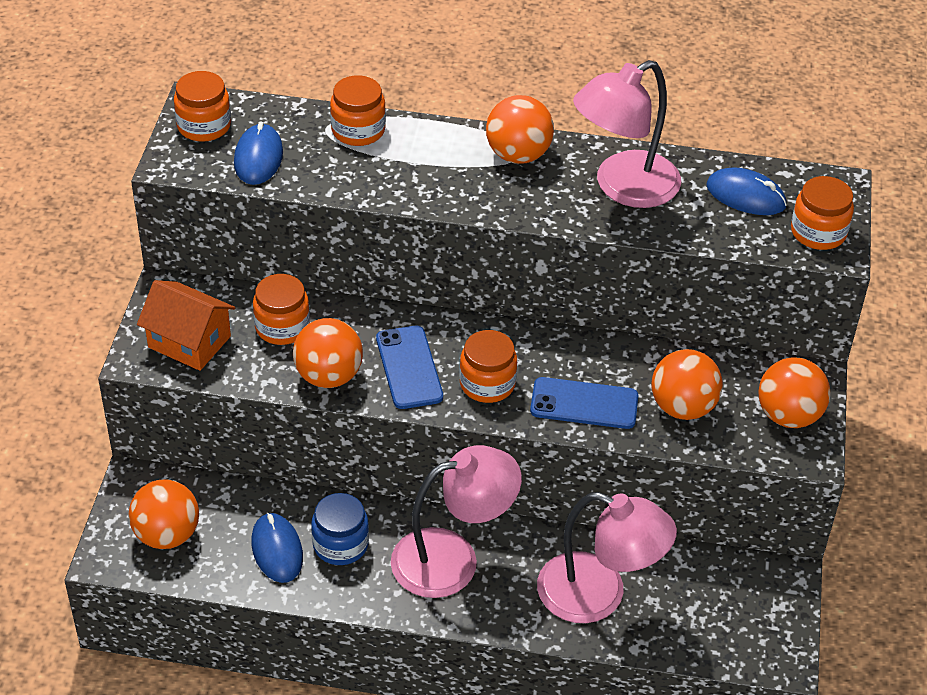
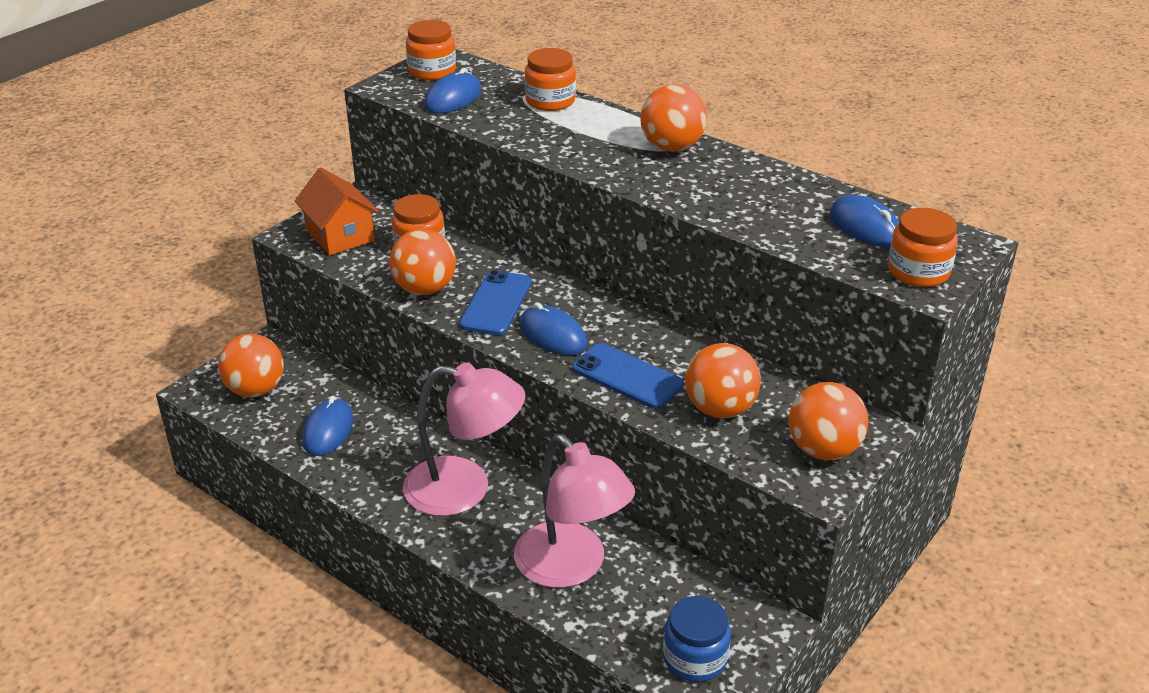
camera: 30 degrees right, 10 degrees down
(340, 544) = (381, 445): blue jar -> blue jar (695, 658)
(487, 384) = (553, 335): orange jar -> blue mouse
(623, 187) = (748, 191): pink lamp -> none

